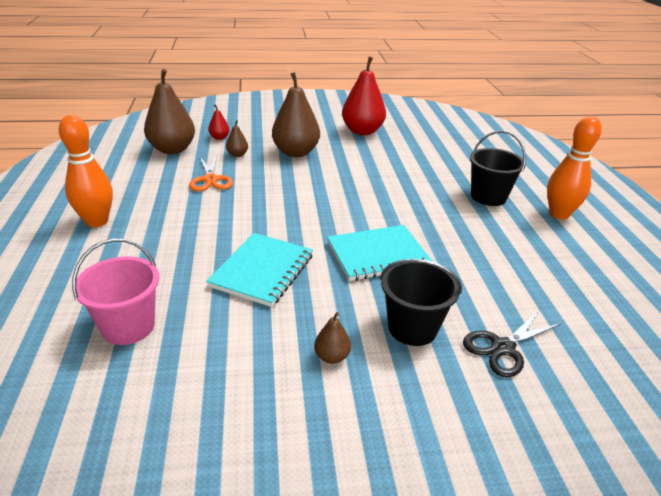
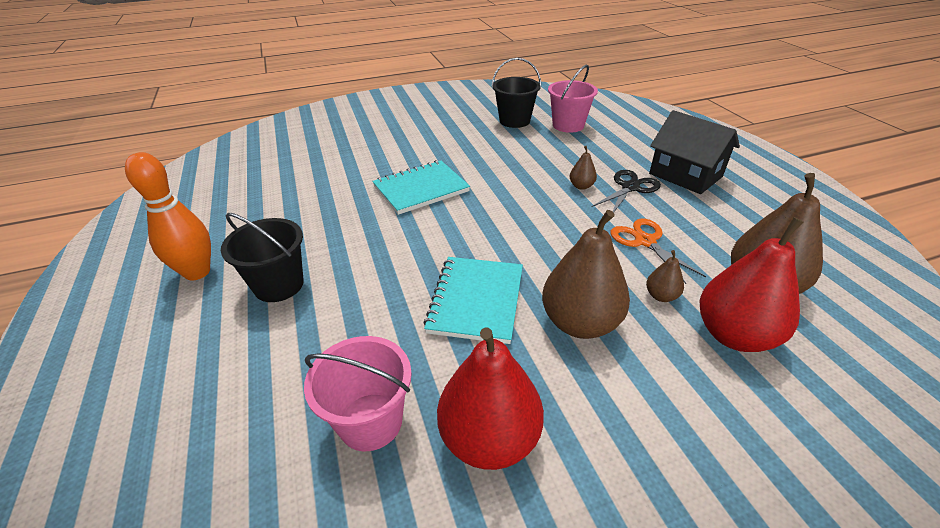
camera: 170 degrees right, 5 degrees up
(97, 221) = (685, 175): orange bowling pin -> black house
(219, 138) = (734, 335): red pear -> red pear, size x2.21
(262, 271) = (511, 163): turquoise notebook -> turquoise notebook (476, 300)
(332, 356) = (441, 130): brown pear -> brown pear (581, 186)
(412, 328) = (392, 149): black bucket -> black bucket (514, 121)
(414, 141) = (370, 421): none -> pink bucket
(503, 348) = (333, 148): black scissors -> black scissors (630, 187)

